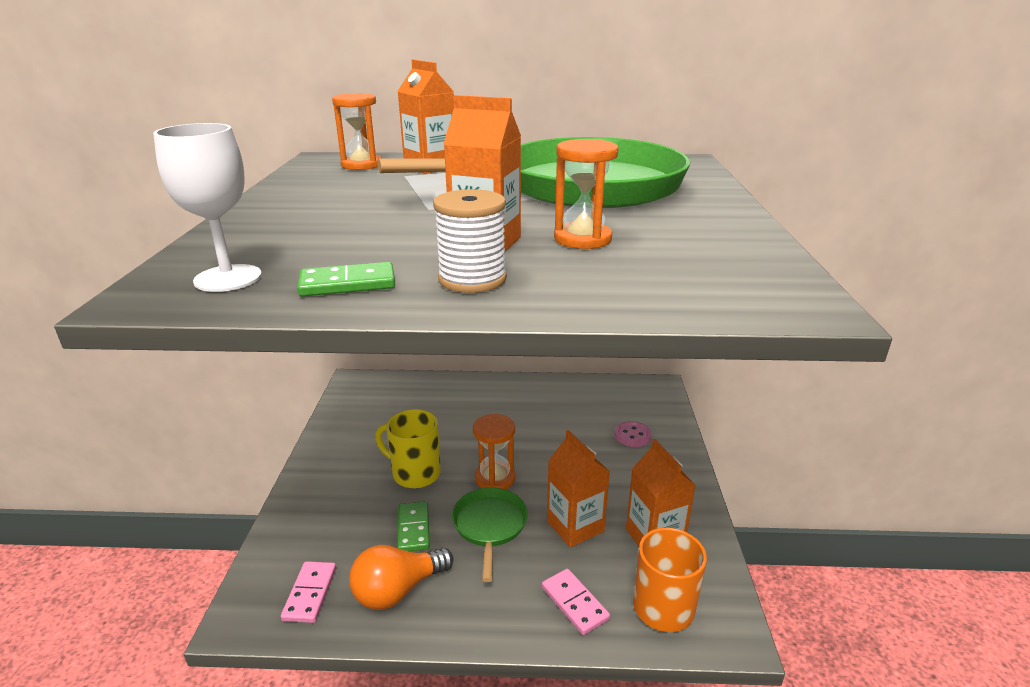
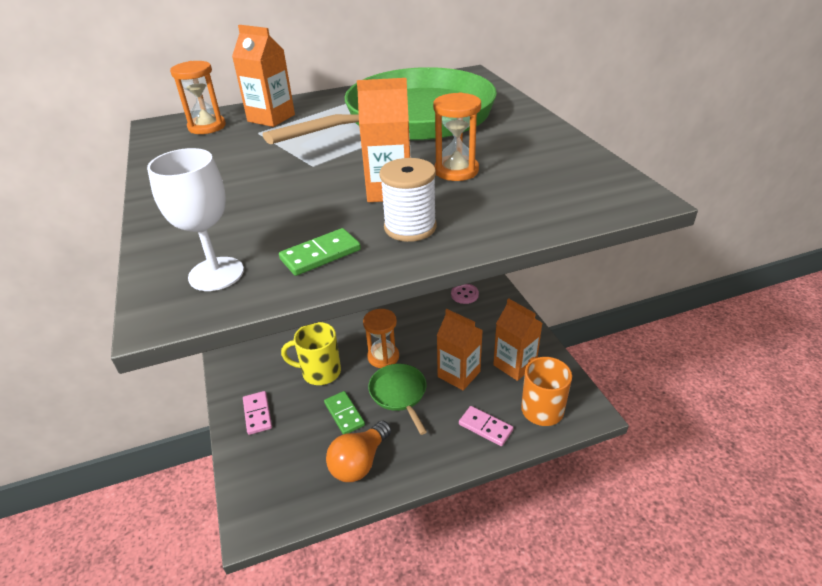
camera: 20 degrees left, 10 degrees up
(310, 593) = (294, 488): pink domino -> pink domino (257, 414)

